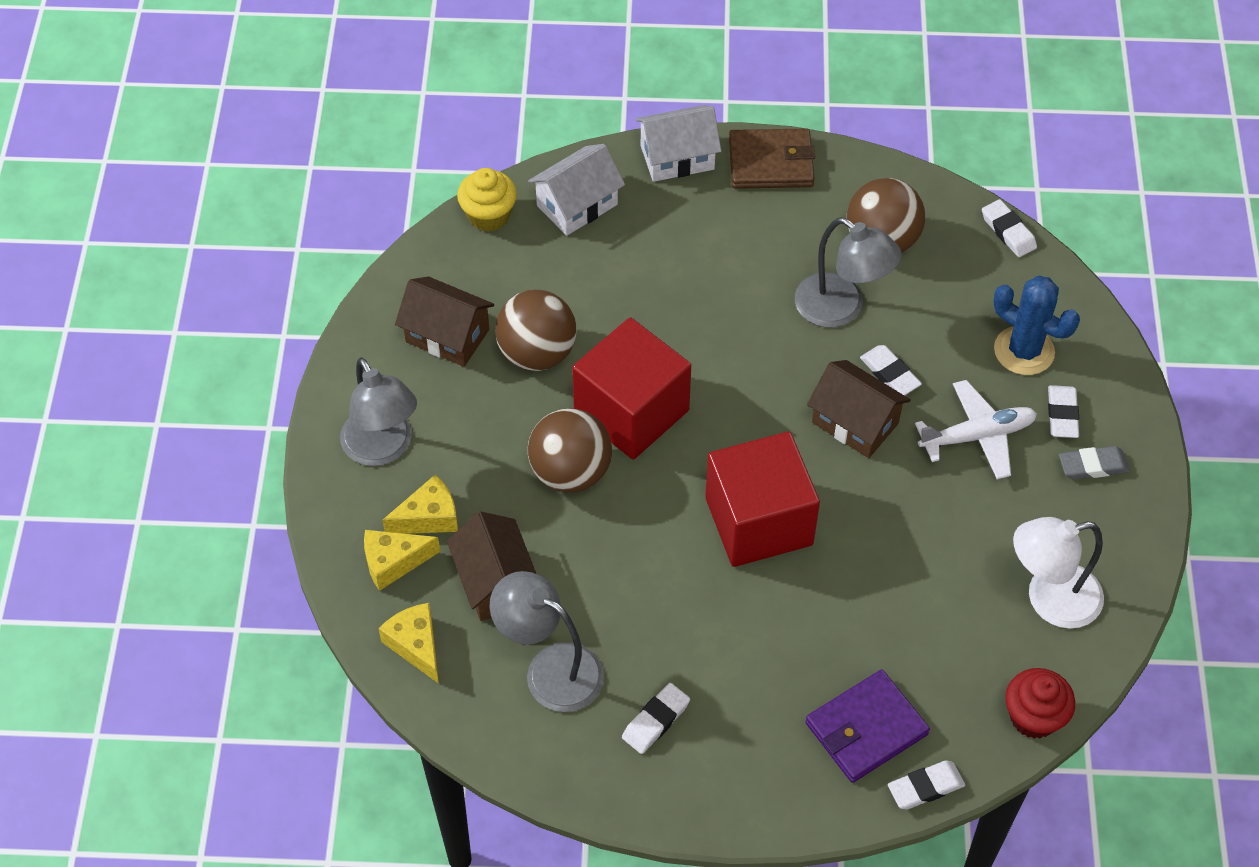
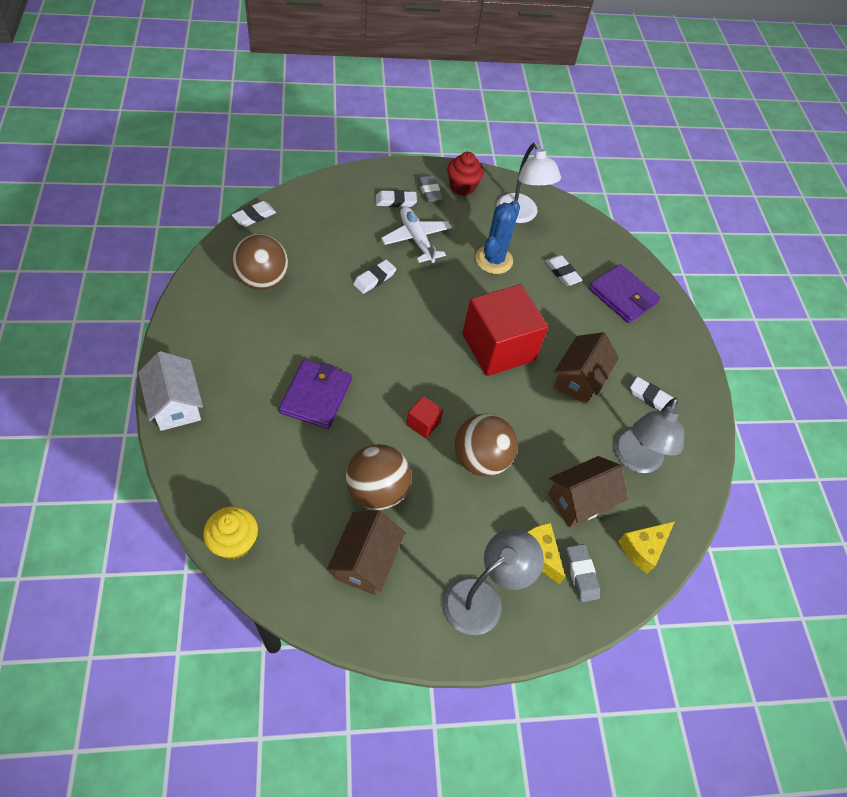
camera: 105 degrees left, 0 degrees up
(393, 562) = (581, 574): yellow cheese -> grey eraser
(577, 205) = (224, 473): white house -> none
(631, 411) = (423, 423): red cube -> red cube, size x0.41
(682, 296) = (316, 396): none -> purple wallet
(771, 162) = (185, 343): brown wallet -> none
(841, 309) = (322, 303): grey lamp -> none
(855, 423) = (415, 297): brown house -> brown house (579, 379)
(925, 787) = (648, 271): white eraser -> white eraser (562, 273)
(1024, 351) = (350, 215): blue cactus -> blue cactus (493, 260)
(1033, 717) = (593, 226): red cupcake -> red cupcake (462, 187)

